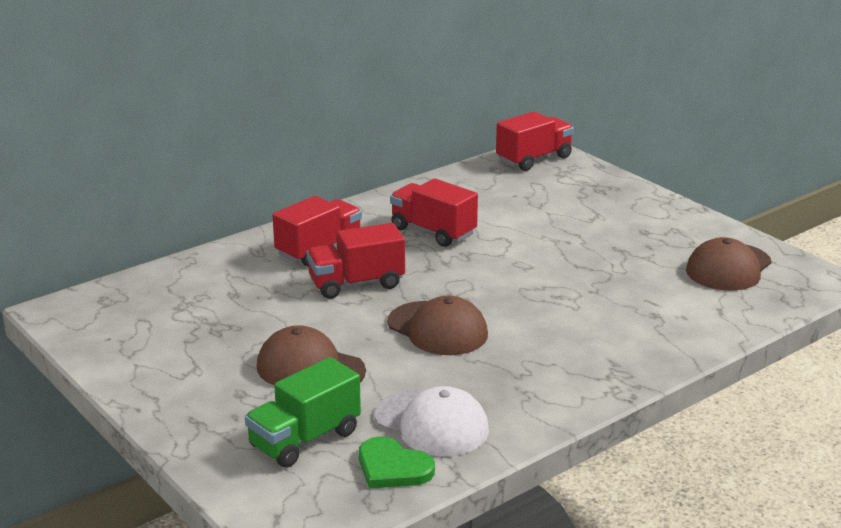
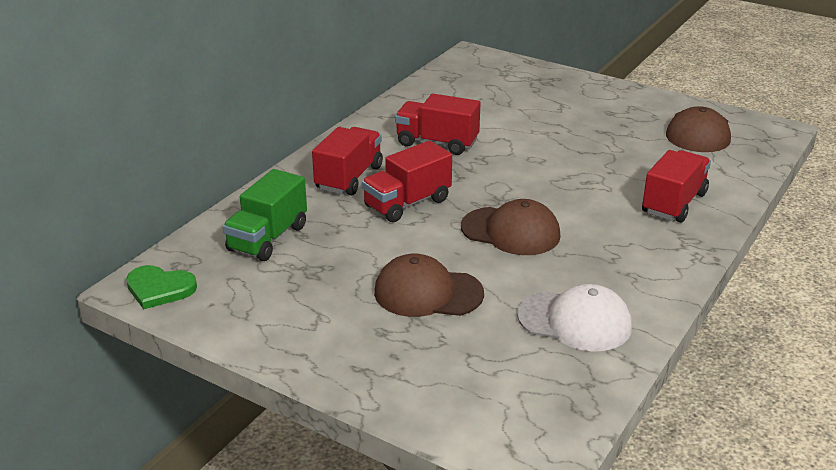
camera: 20 degrees left, 5 degrees up
(305, 439) = (476, 363): green truck -> green truck (268, 238)
(392, 467) = (574, 371): green heart -> green heart (159, 289)
(534, 159) = (471, 64): red truck -> red truck (674, 203)

